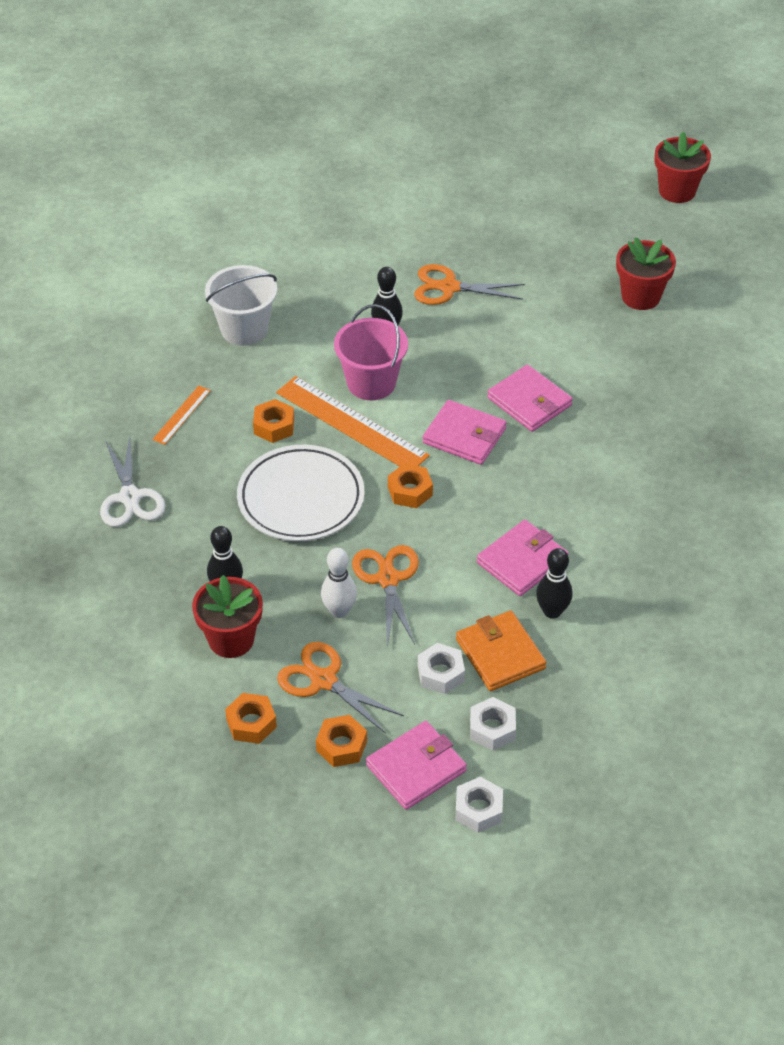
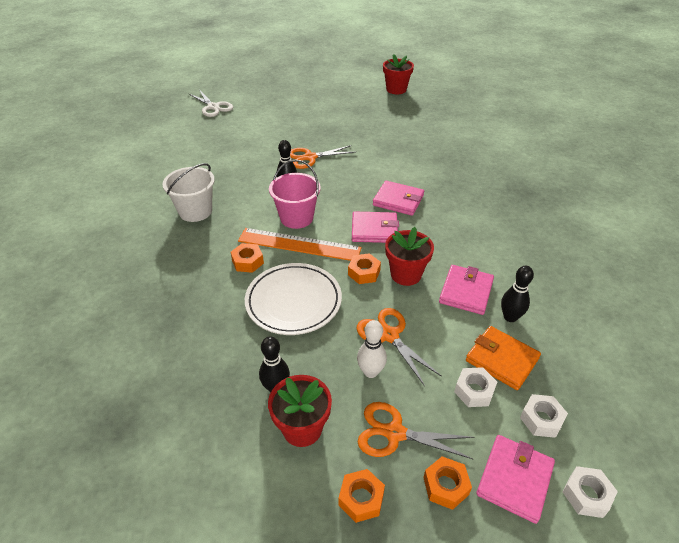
camera: 25 degrees left, 5 degrees down
(130, 497) = (164, 344): white scissors -> white scissors (213, 107)
(181, 415) = (177, 274): orange ruler -> none
(640, 297) = (416, 135): red flower pot -> red flower pot (406, 274)

